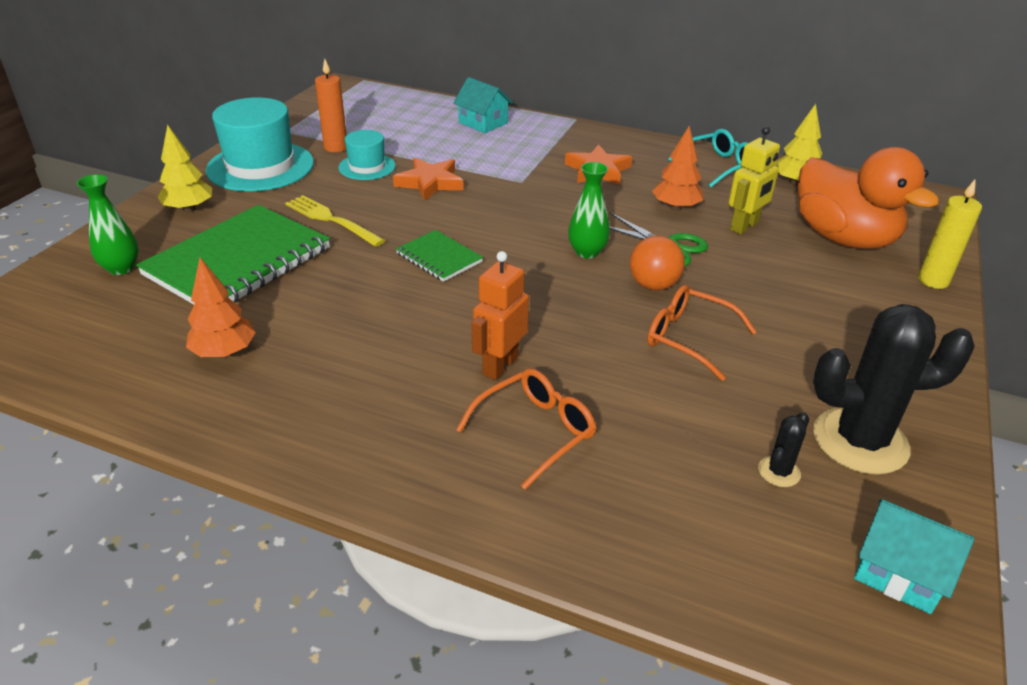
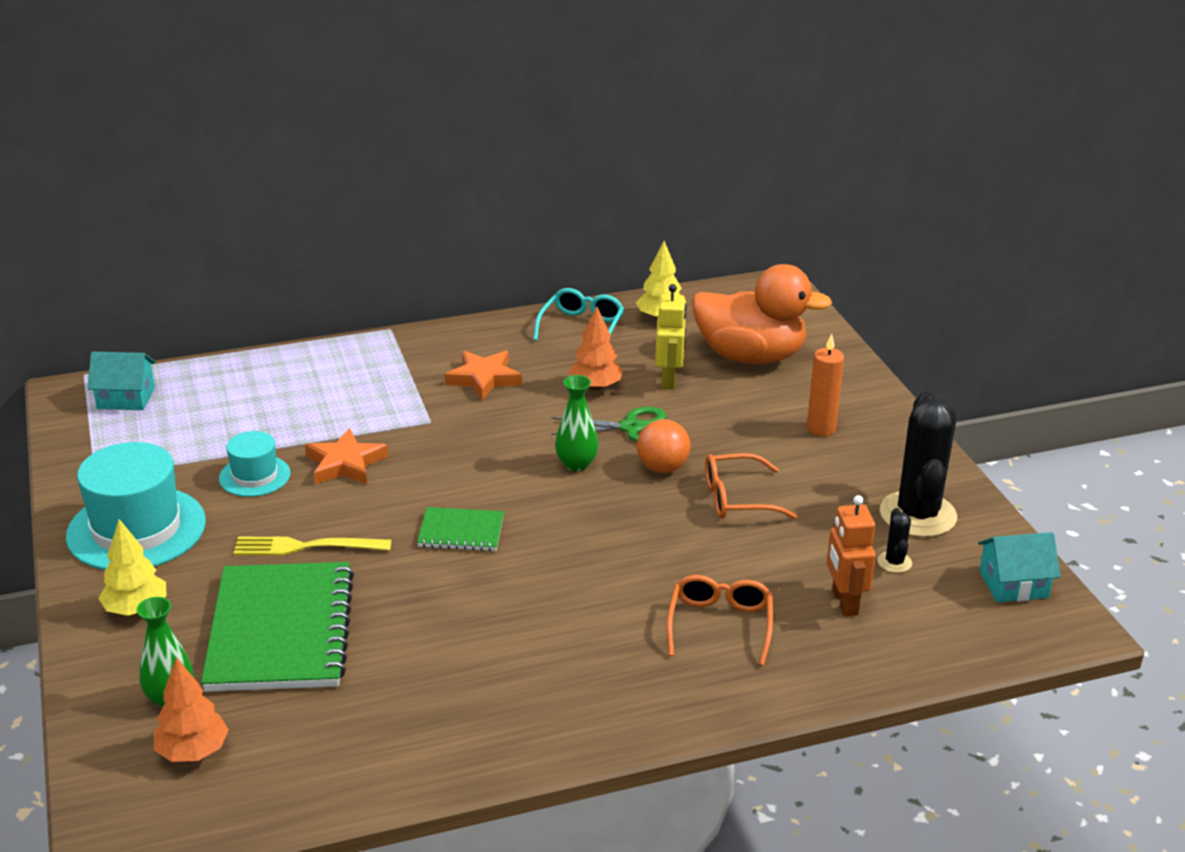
camera: 40 degrees left, 5 degrees down
(224, 352) = (401, 708): orange tree -> orange tree (193, 752)
(336, 147) = (186, 470): orange candle -> orange candle (821, 429)
(483, 123) = (302, 373): turquoise house -> turquoise house (126, 398)
(500, 365) = (634, 593): orange robot -> orange robot (844, 602)
(860, 441) = (917, 515): black cactus -> black cactus turned 45 degrees counterclockwise
(933, 281) = (845, 366): yellow candle -> none

